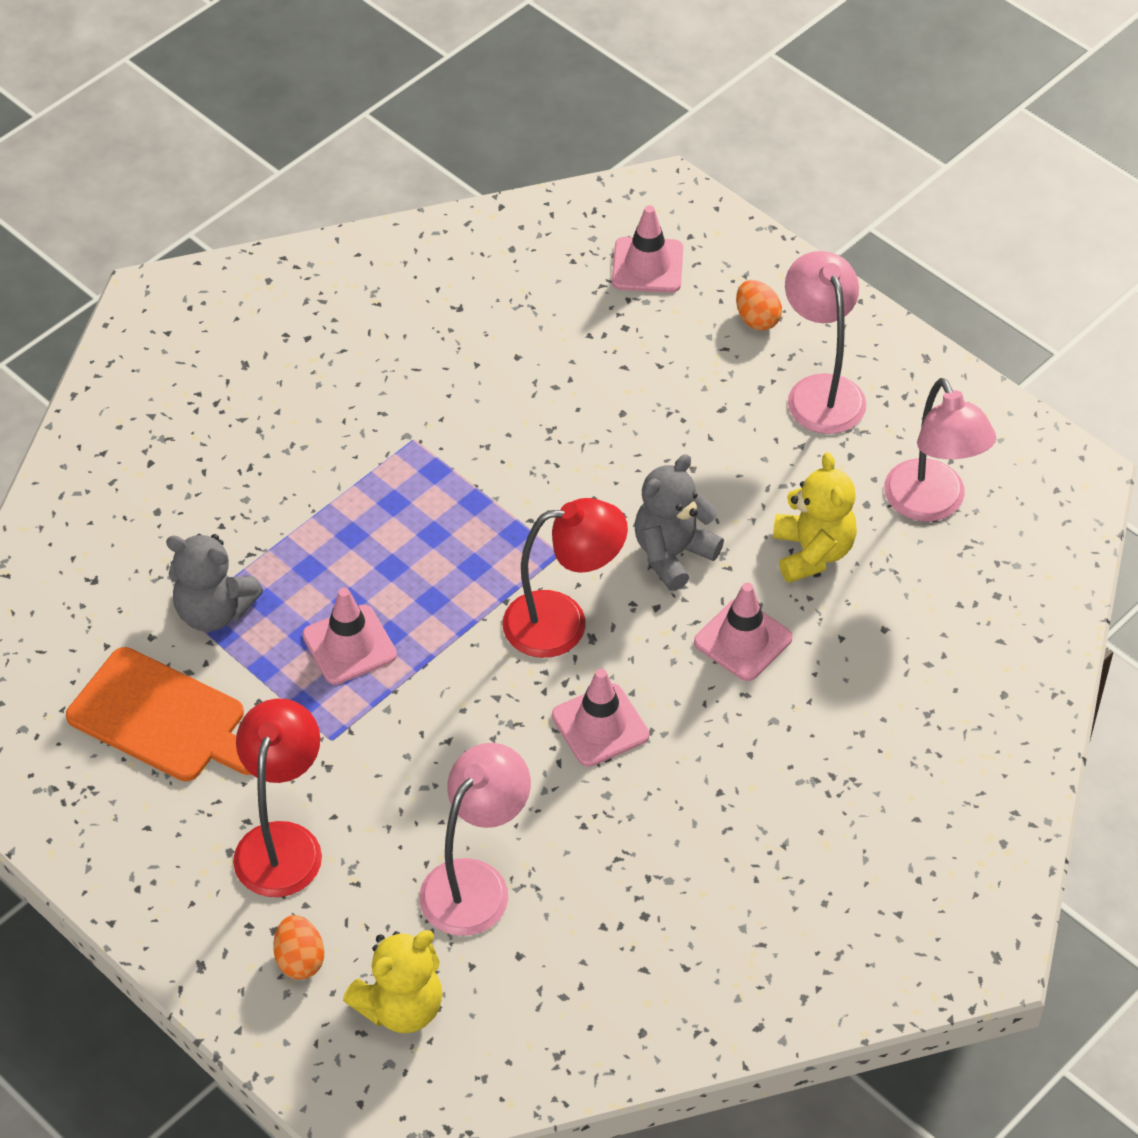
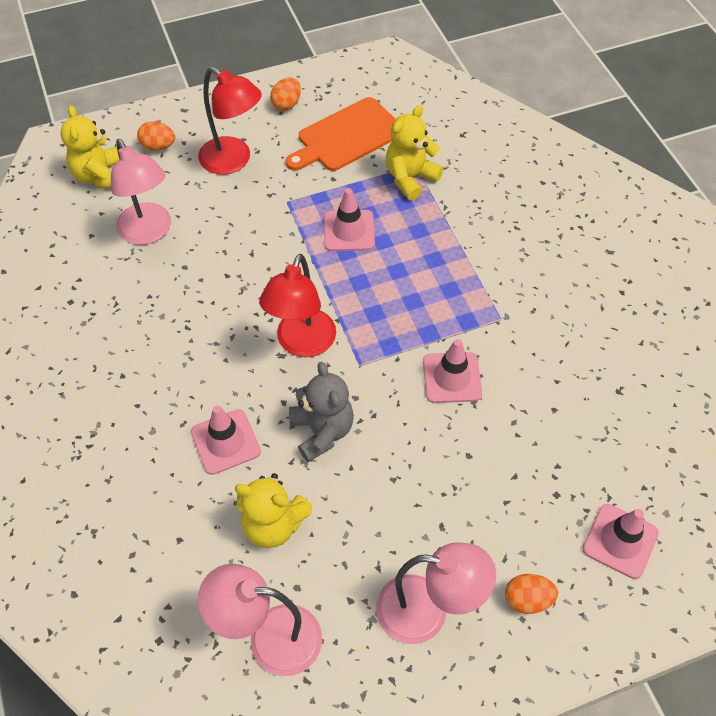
camera: 115 degrees right, 5 degrees up
(125, 826) = (286, 104): none -> orange egg
(214, 611) = (410, 178): grey teddy bear -> yellow teddy bear
(600, 725) = (212, 332): pink traffic cone -> pink traffic cone (452, 378)

